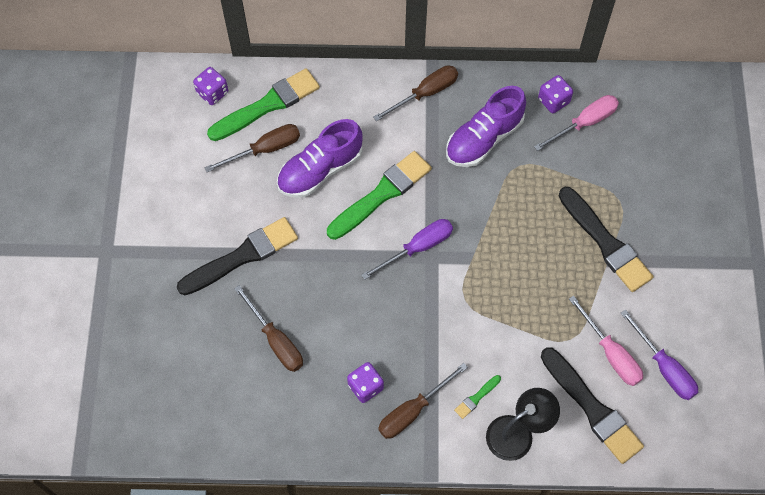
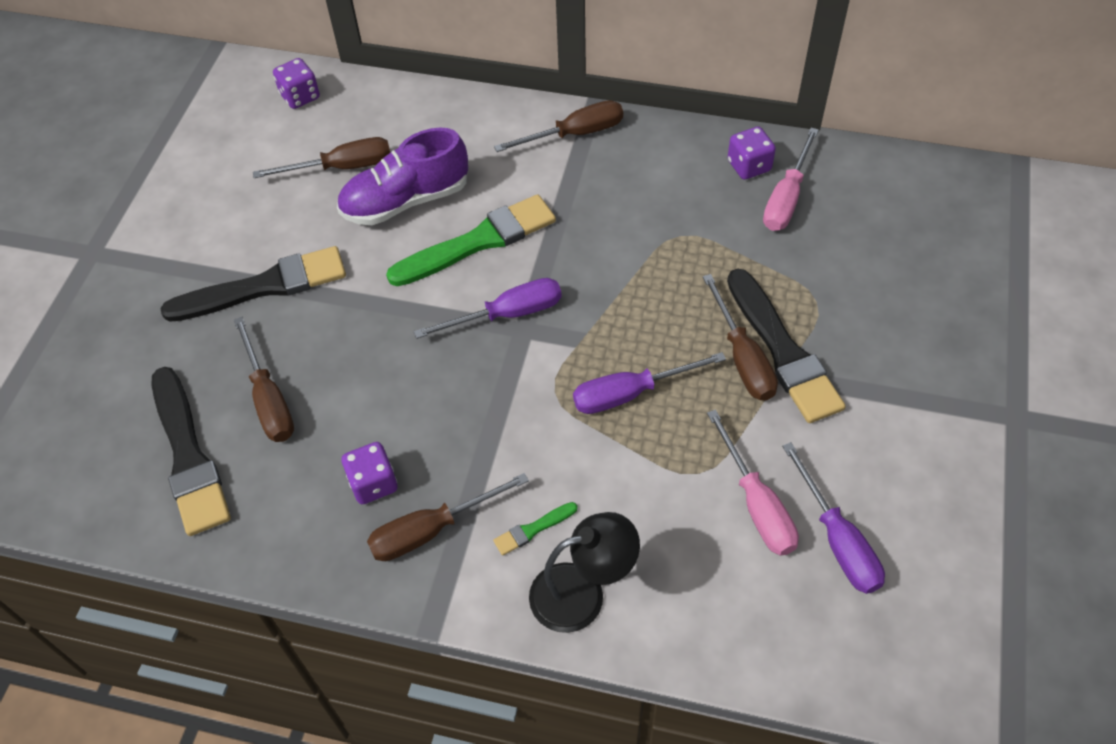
camera: 15 degrees right, 10 degrees down
(267, 105) = (364, 119): green brush -> none
(484, 139) = (639, 196): purple shoe -> none
(514, 291) = (630, 393): none -> purple screwdriver
(580, 252) = (742, 358): none -> brown screwdriver
(584, 123) = (786, 198): pink screwdriver -> pink screwdriver turned 135 degrees clockwise
(592, 408) = (708, 578): black brush -> black brush (188, 456)

